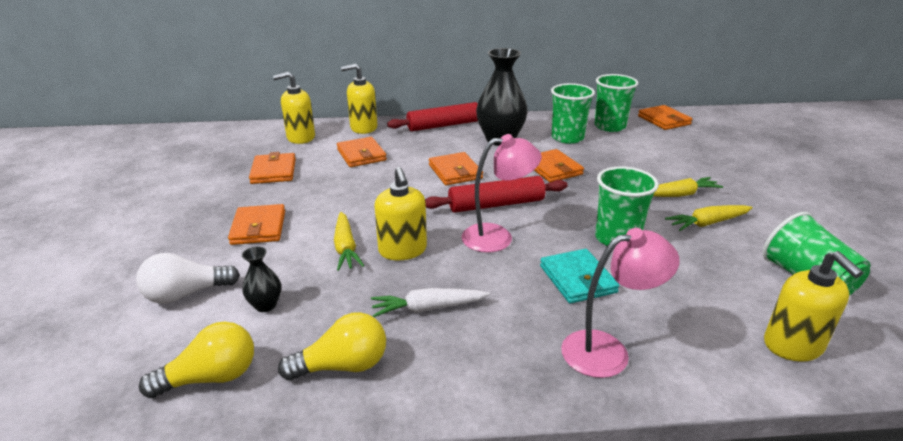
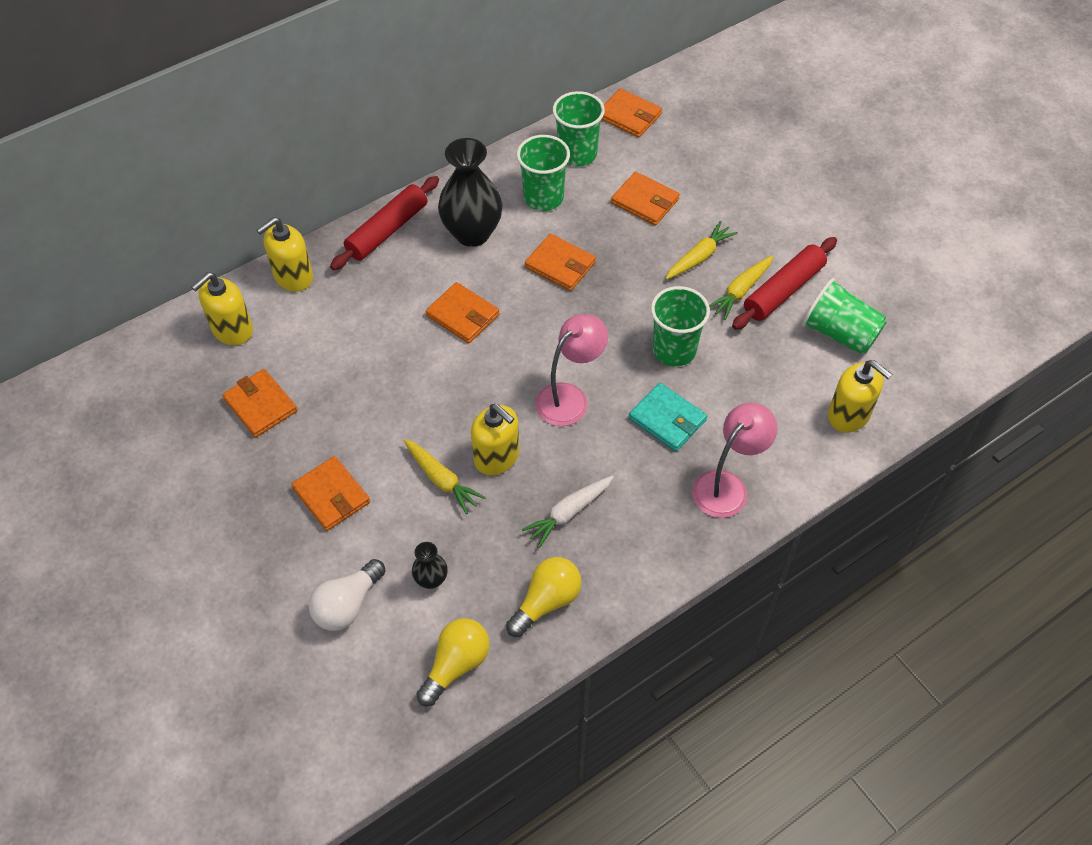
camera: 30 degrees left, 25 degrees up
(361, 155) = (336, 331): orange wallet -> orange wallet (645, 201)
(496, 204) = (539, 351): red rolling pin -> red rolling pin (783, 290)

